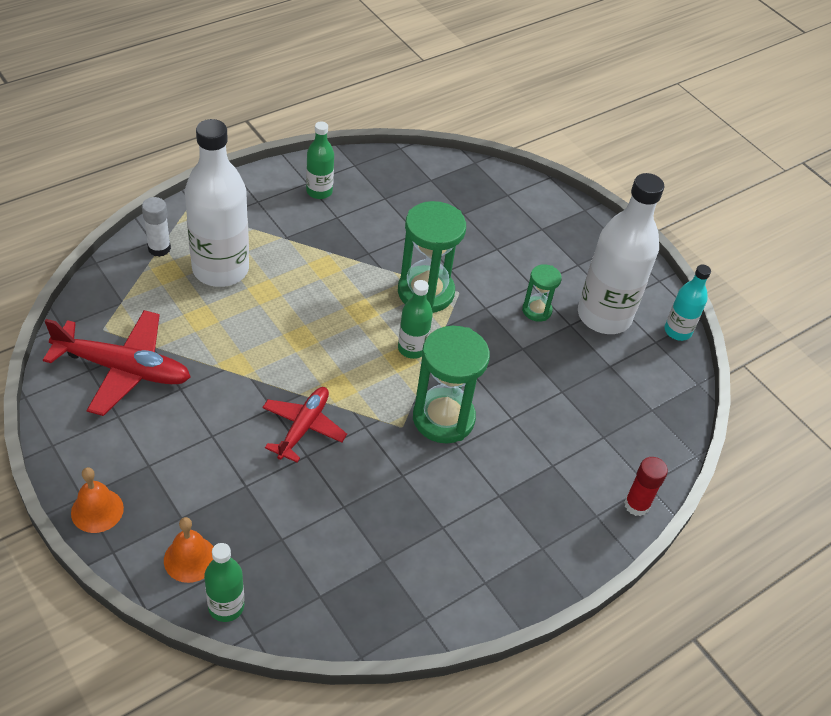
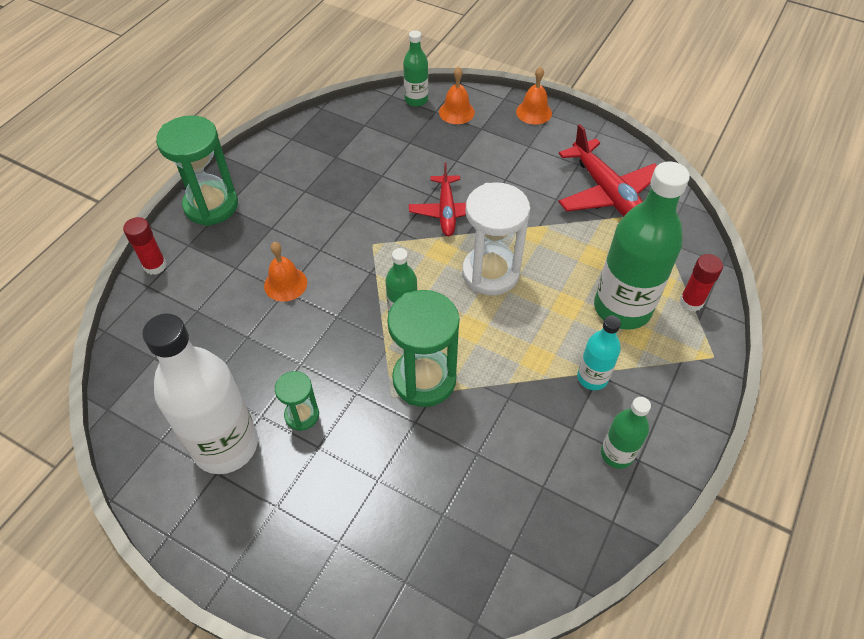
camera: 160 degrees right, 5 degrees up
(123, 369) = (608, 194): red plane -> red plane turned 105 degrees counterclockwise
(159, 248) = (691, 302): white glue stick -> red glue stick
(220, 269) = (622, 308): white bottle -> green bottle
(308, 347) = (490, 273): none -> white hourglass
(443, 418) = (342, 265): green hourglass -> green hourglass (211, 205)
(508, 424) = (285, 284): none -> orange bell
(677, 331) = (136, 467): turquoise bottle -> turquoise bottle (592, 378)

